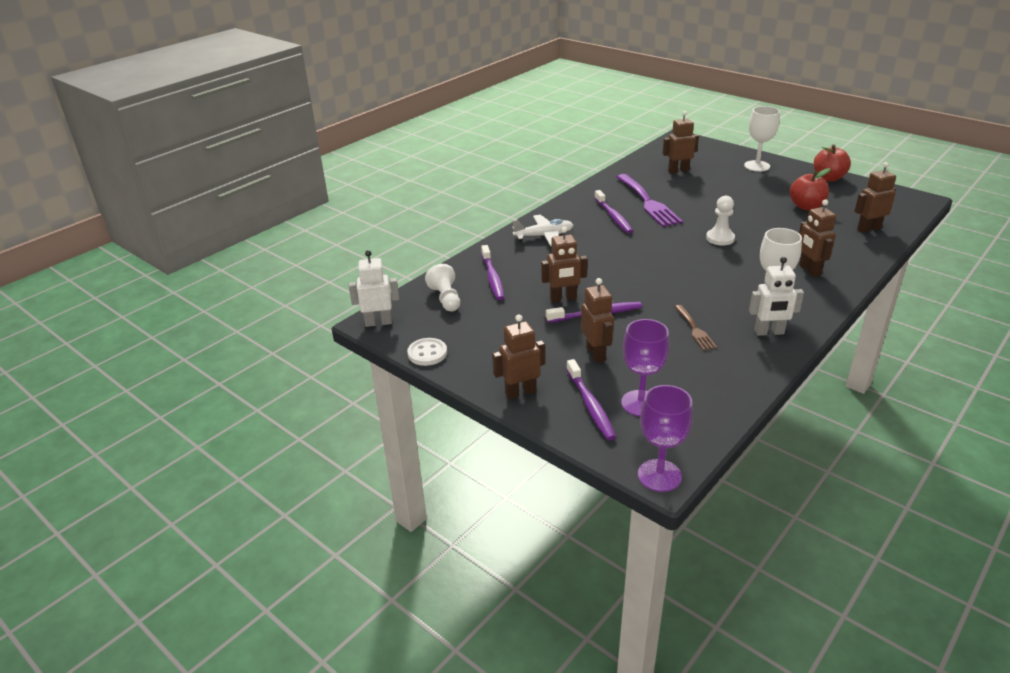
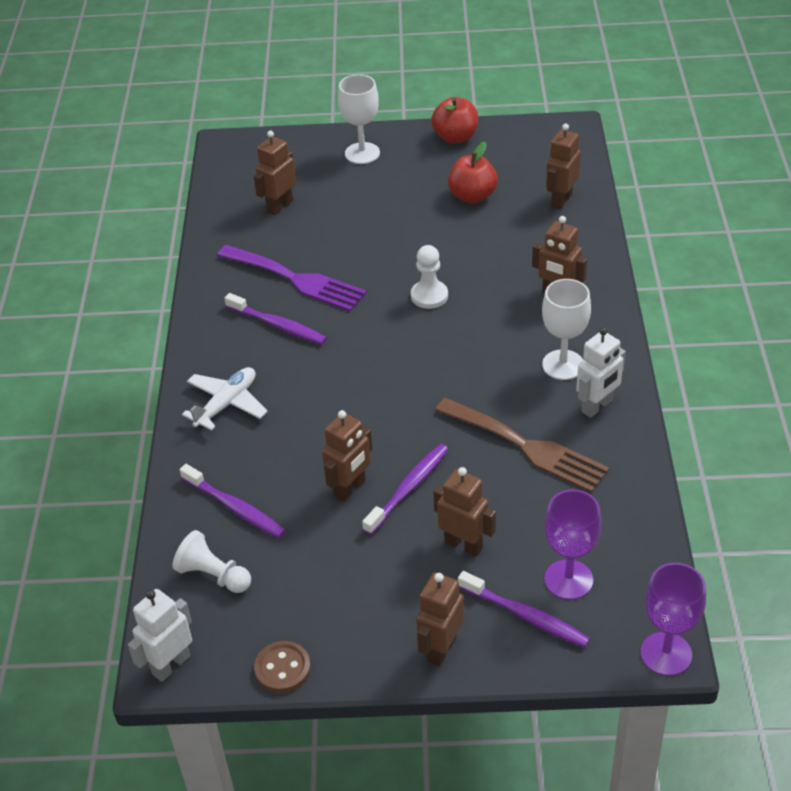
camera: 40 degrees left, 10 degrees up
(427, 353) = (282, 668): white button -> brown button
(695, 330) = (527, 447): brown fork -> brown fork, size x1.92

